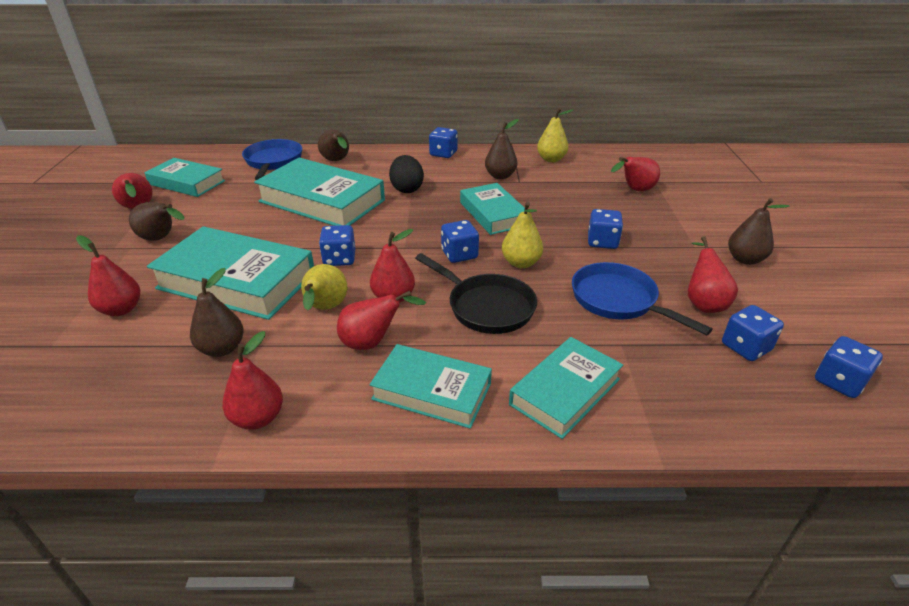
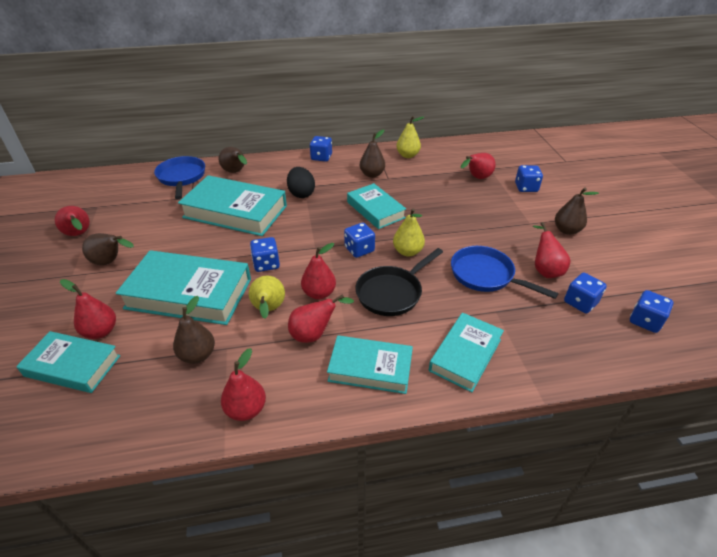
camera: 10 degrees left, 5 degrees up
(187, 182) = (113, 205): turquoise book -> turquoise book (73, 366)
(486, 307) = (392, 293): black pan -> black pan turned 105 degrees clockwise
(602, 242) = (463, 226): blue dice -> blue dice (526, 187)

